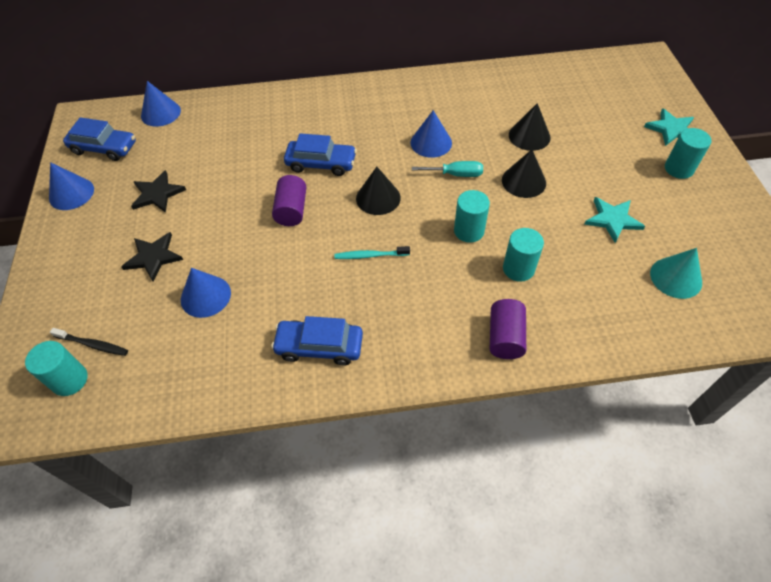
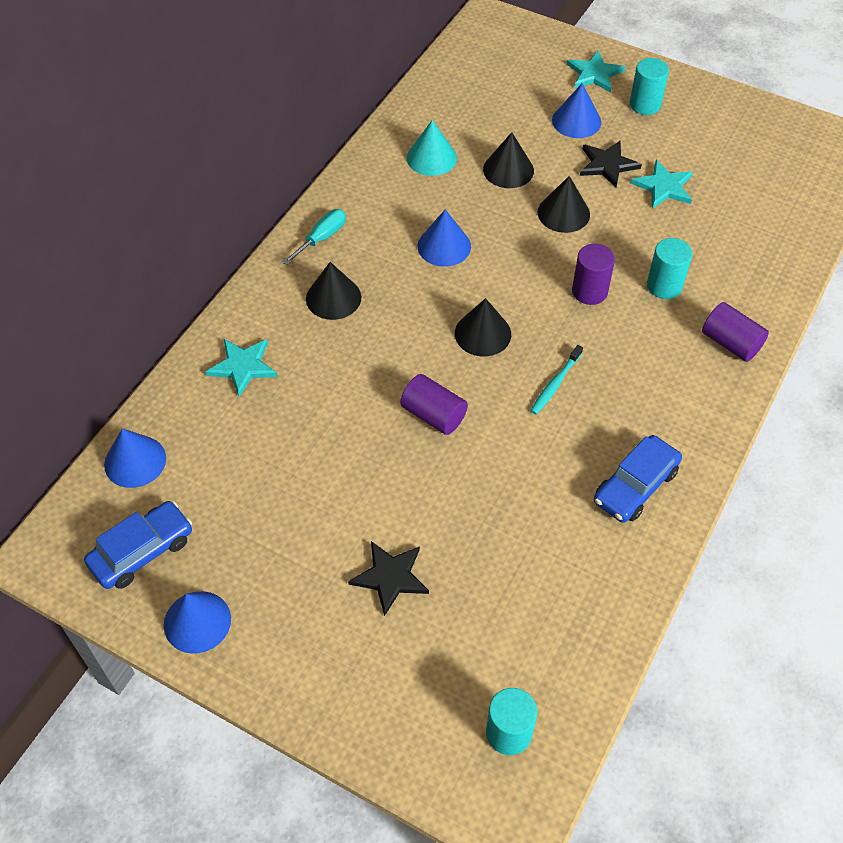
camera: 55 degrees left, 0 degrees up
(92, 344) = (474, 691): black toothbrush -> none
(157, 193) = (286, 529): black star -> black star (607, 165)
(205, 296) = (491, 552): blue cone -> blue cone (576, 121)
(257, 114) = (243, 366): none -> turquoise star
(321, 163) = (386, 352): blue car -> none
(341, 120) = (333, 298): none -> black cone
(456, 174) = (507, 255): turquoise screwdriver -> turquoise screwdriver (322, 238)
(469, 231) = (589, 291): turquoise cylinder -> purple cylinder
(676, 277) = (757, 193): turquoise cone -> turquoise cone (431, 157)

